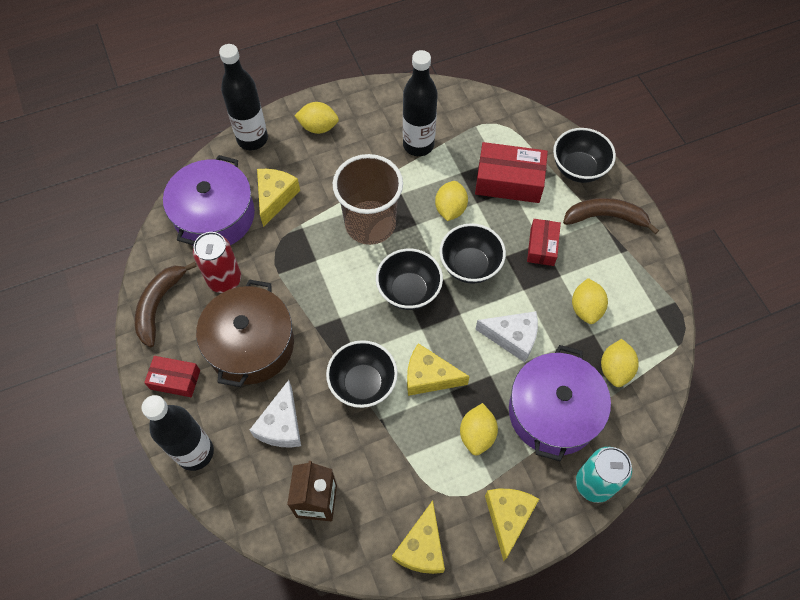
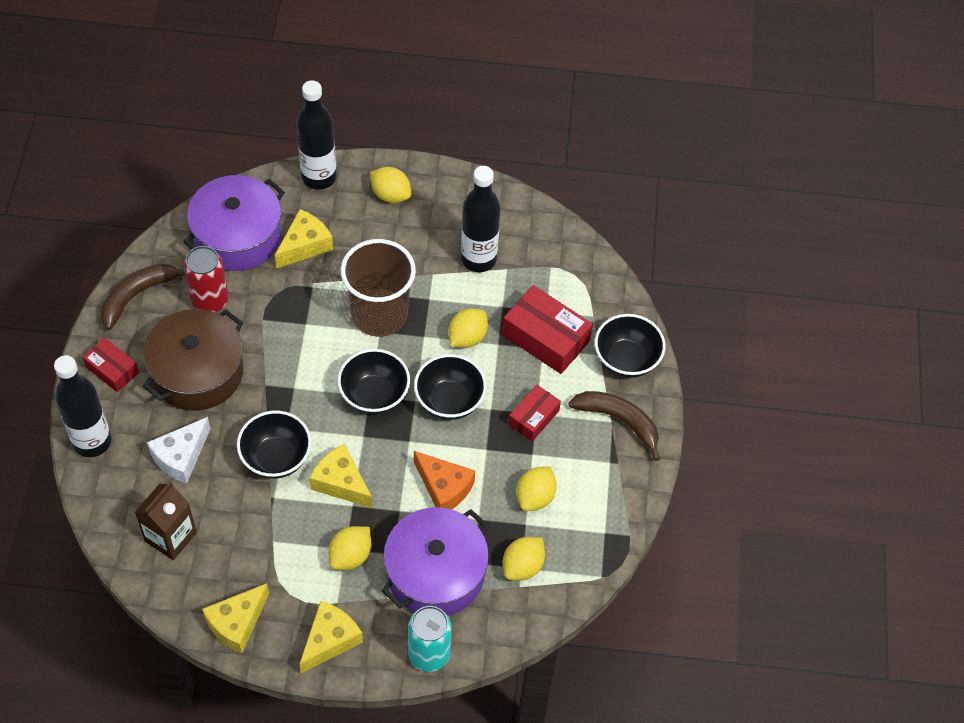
camera: 25 degrees right, 5 degrees down
(512, 338) = (444, 488): white cheese -> orange cheese

